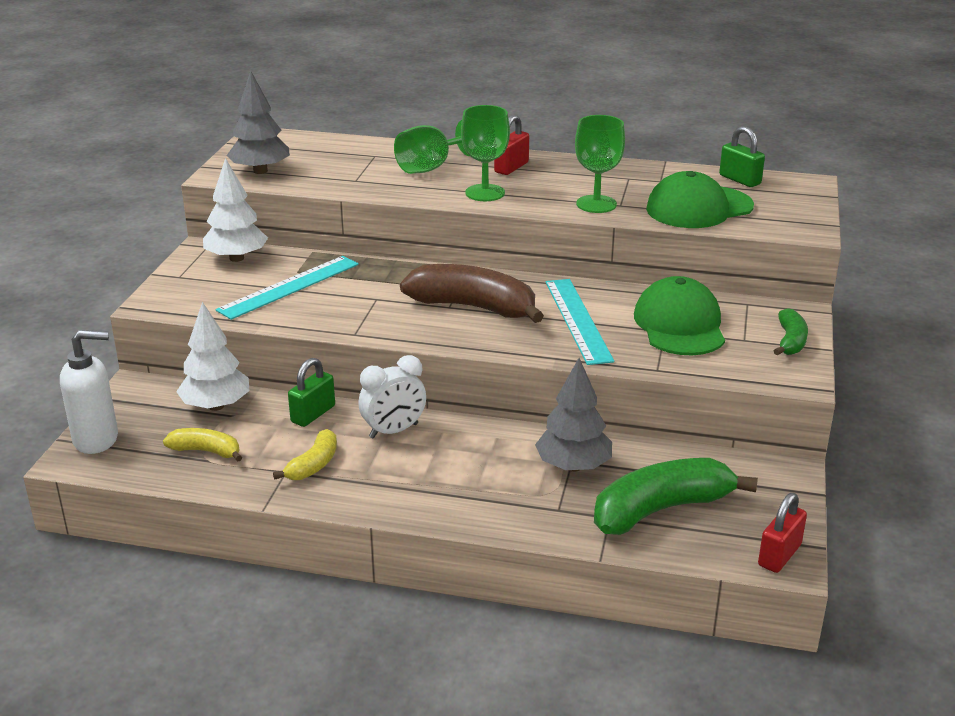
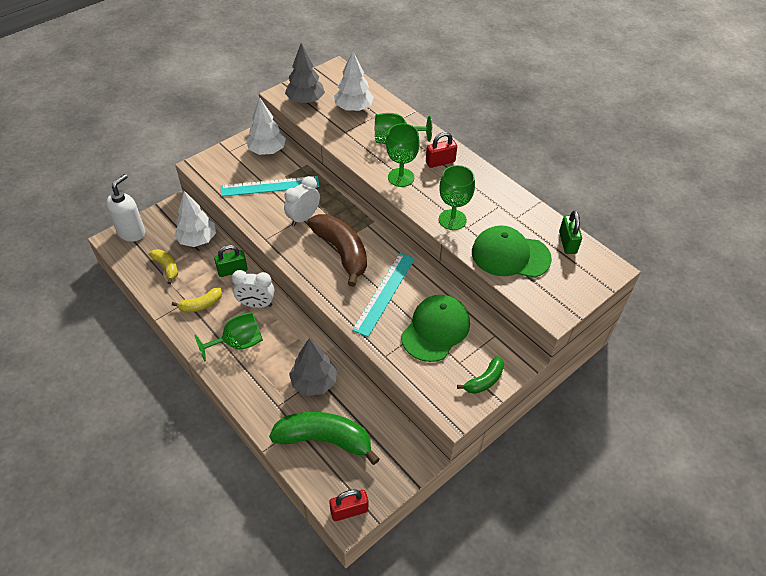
camera: 35 degrees right, 20 degrees up
(97, 440) = (132, 233): white soap dispenser -> white soap dispenser turned 90 degrees counterclockwise
(336, 159) = (353, 108): none -> white tree
(378, 297) = (303, 218): none -> white clock
(421, 477) = (238, 343): none -> green goblet

